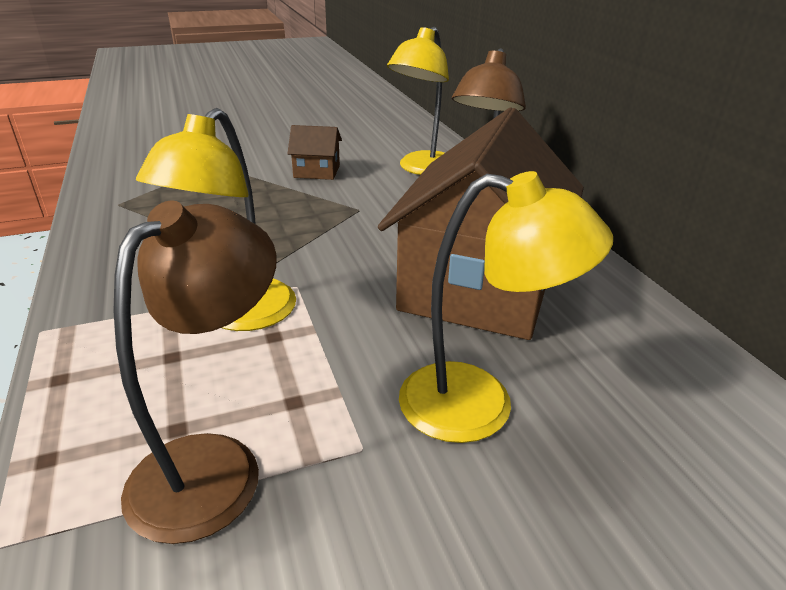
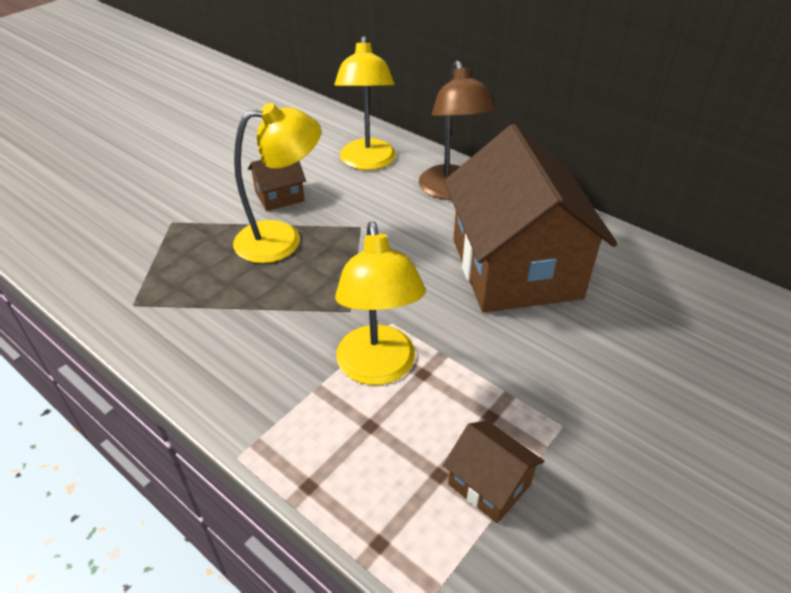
camera: 30 degrees left, 10 degrees up
(214, 464) = (489, 484): brown lamp -> brown house
(480, 406) = (597, 362): yellow lamp -> yellow lamp (282, 239)

